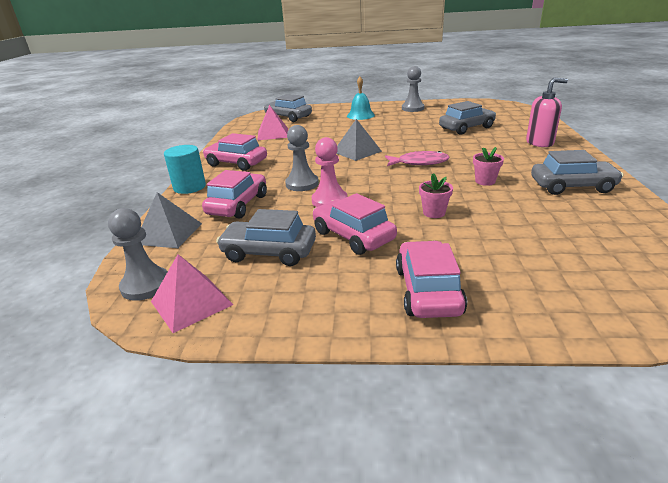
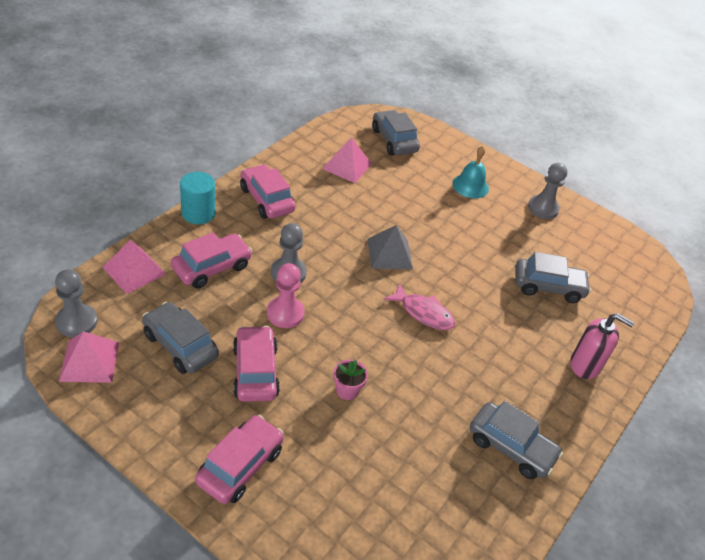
camera: 25 degrees right, 15 degrees up
(168, 233) = (134, 270): grey pyramid -> pink pyramid
(485, 181) = (444, 383): pink flower pot -> none

